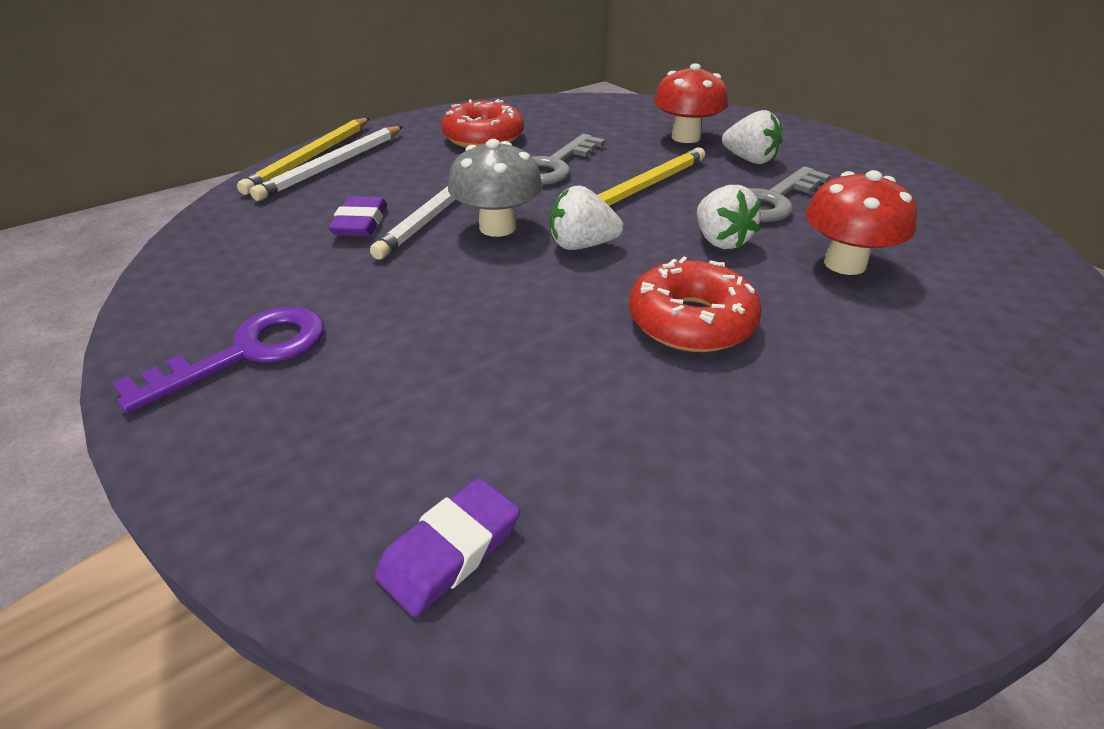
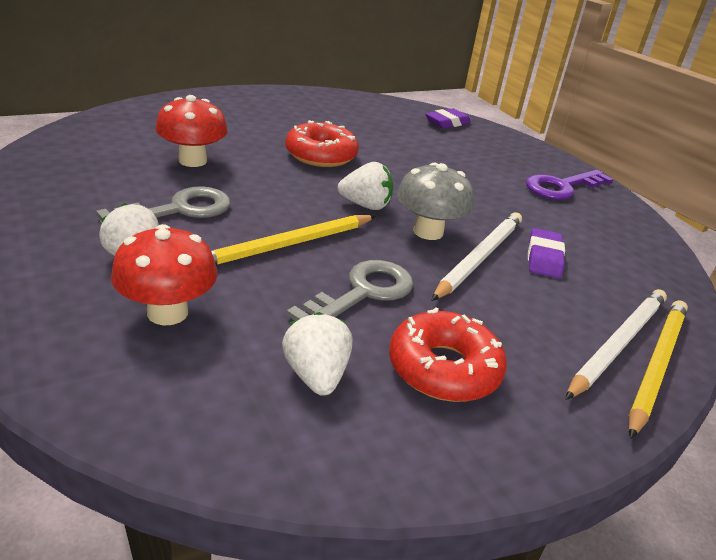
camera: 175 degrees left, 5 degrees down
(720, 241) = (260, 189): white strawberry -> white strawberry (316, 375)

